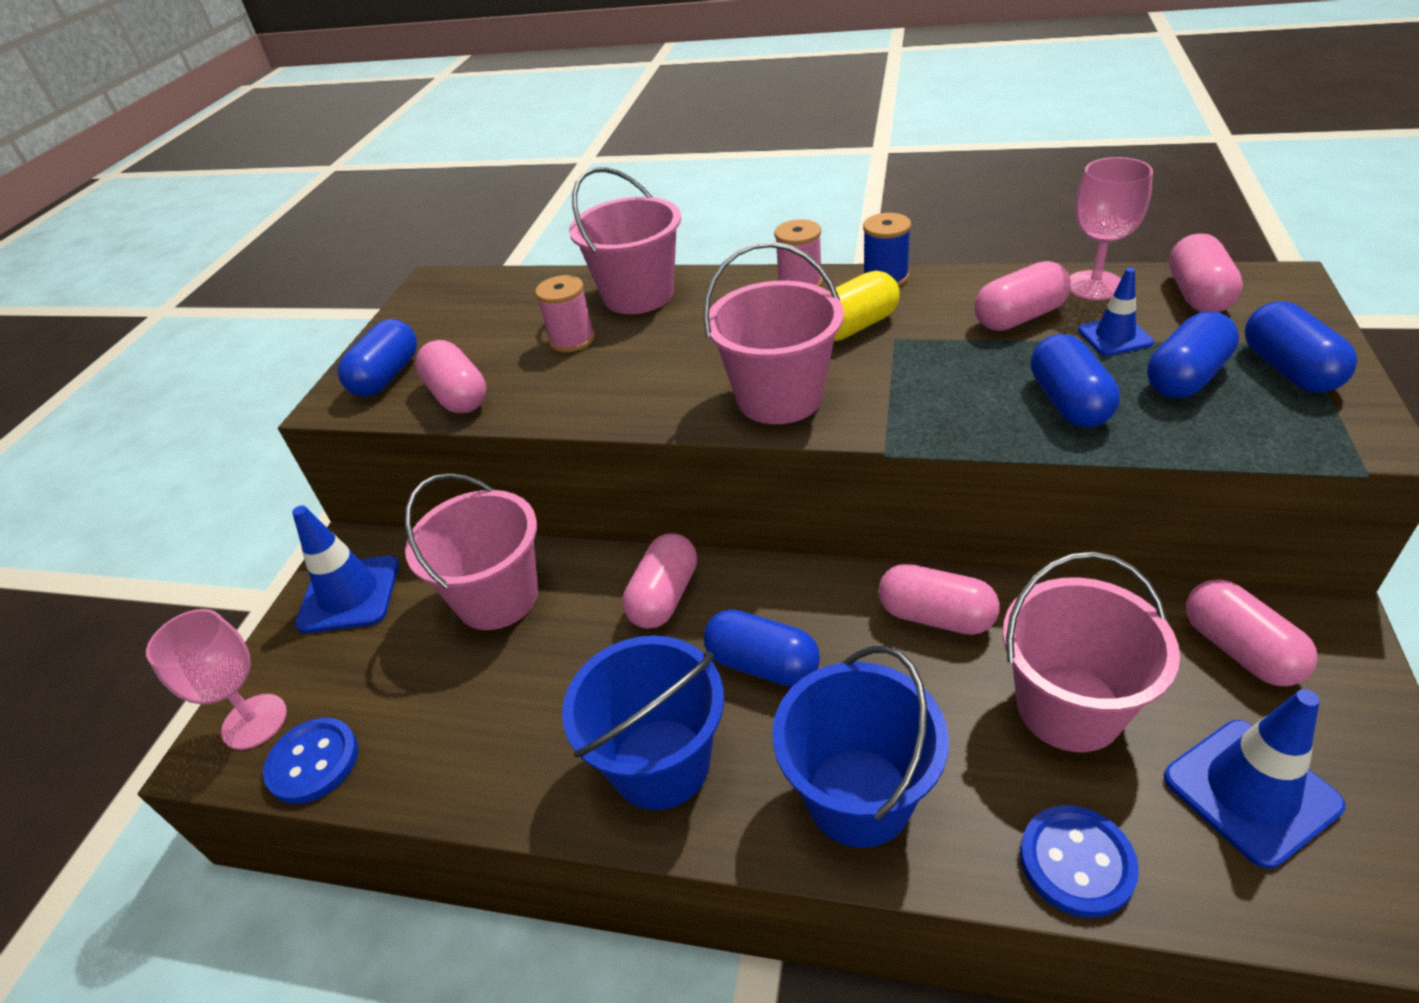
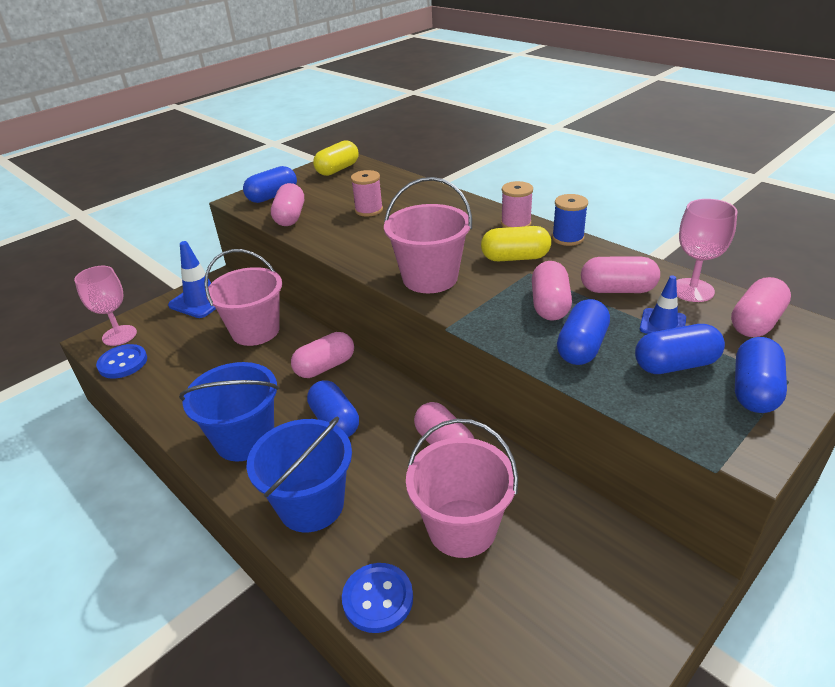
camera: 30 degrees right, 5 degrees down
(447, 299) = (337, 169): none -> yellow capsule
(638, 295) = (426, 199): pink bucket -> none
(1239, 649) = (599, 557): pink capsule -> pink capsule (550, 305)
(1250, 791) = (512, 628): blue traffic cone -> none

